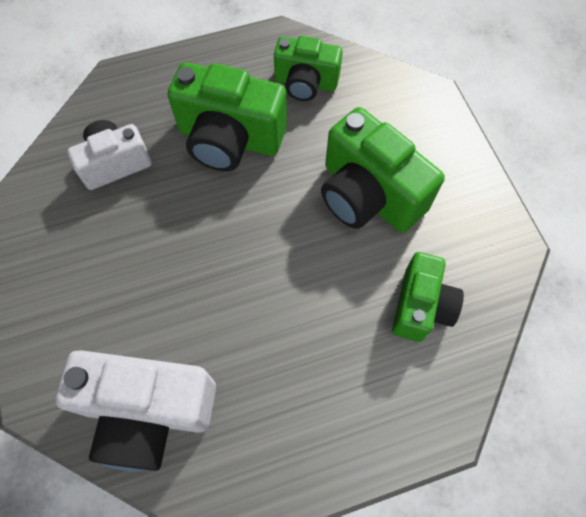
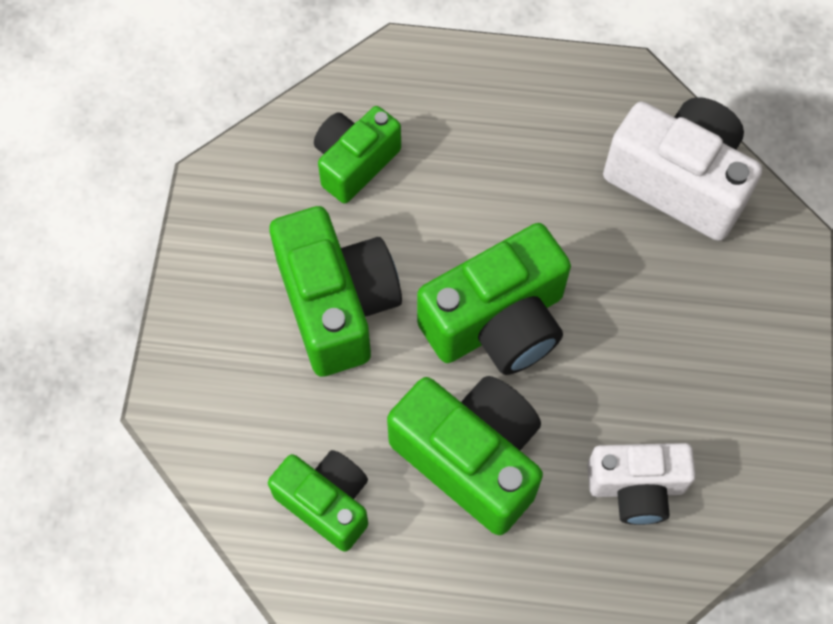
camera: 155 degrees left, 0 degrees up
(250, 230) = (497, 322): none -> green camera

